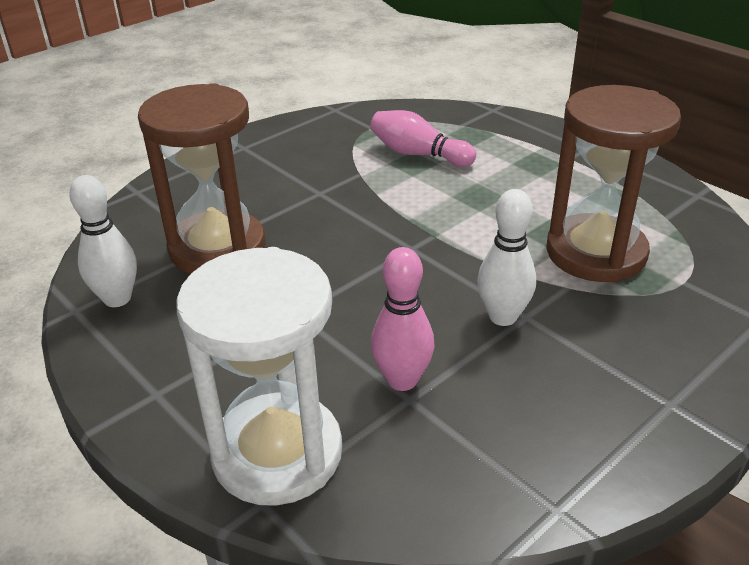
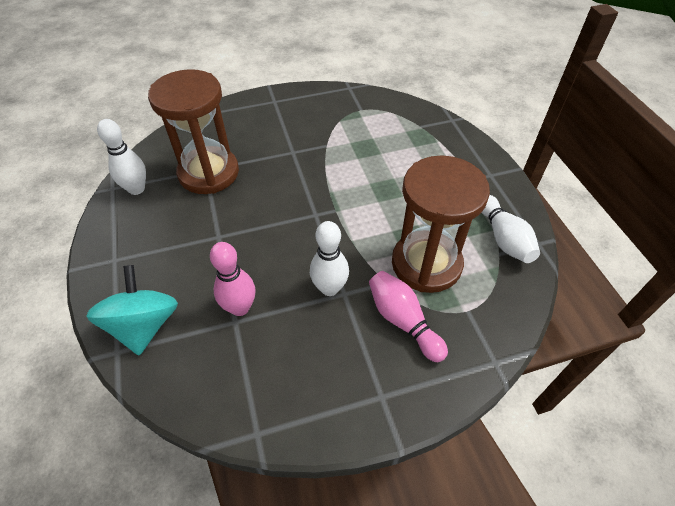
camera: 25 degrees right, 15 degrees up
(277, 453) = (144, 325): white hourglass -> turquoise spinning top
(418, 154) = (374, 142): pink bowling pin -> pink bowling pin (403, 321)
(657, 202) = (503, 238): none -> white bowling pin

